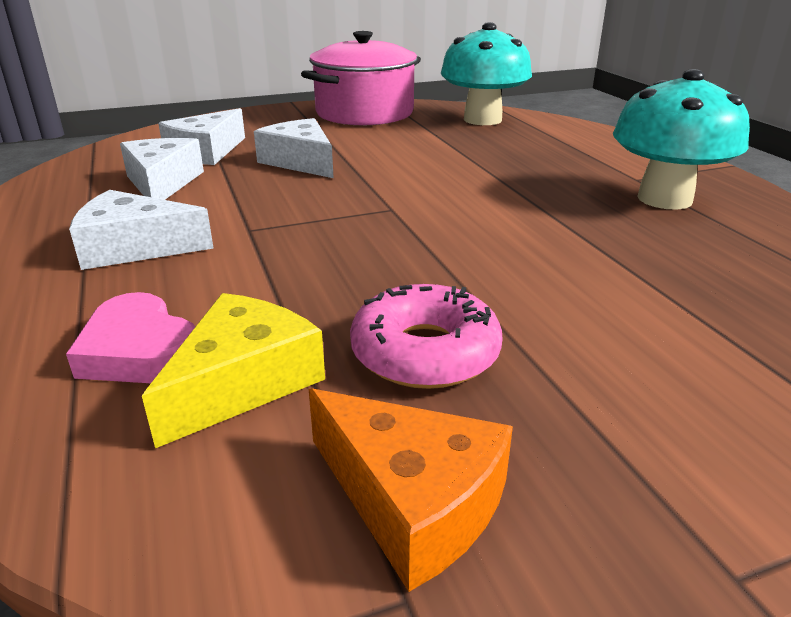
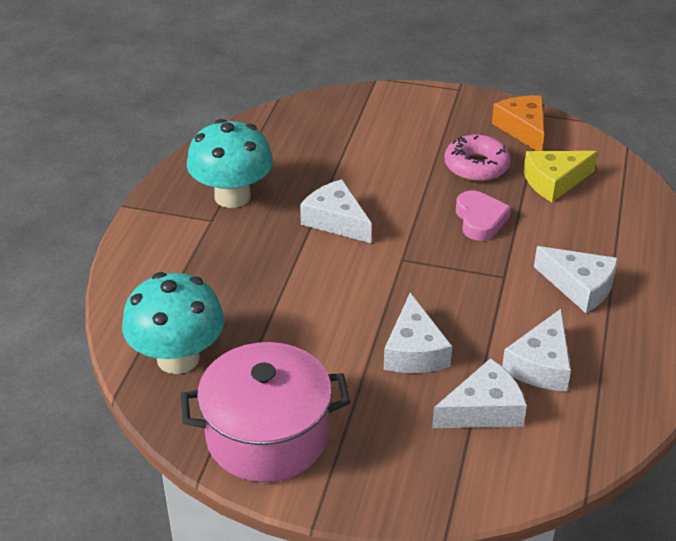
camera: 145 degrees left, 10 degrees up
(139, 351) = (591, 211): pink heart -> pink heart (480, 220)
(517, 215) = (336, 221): none -> white cheese

